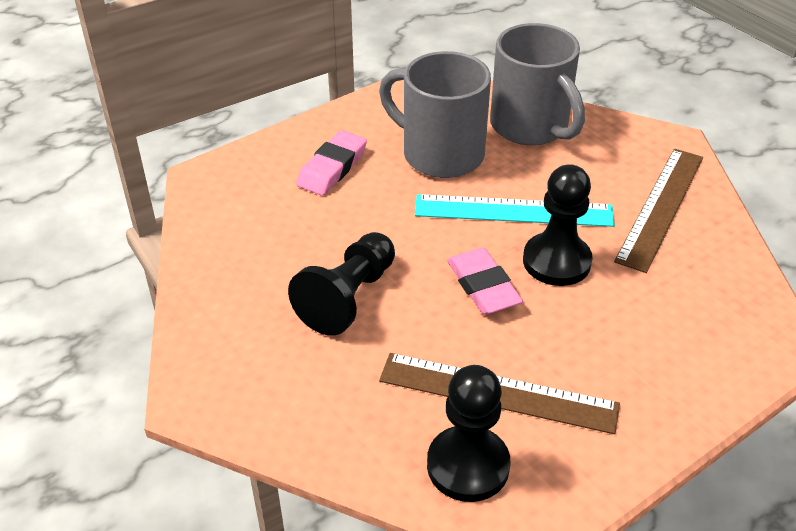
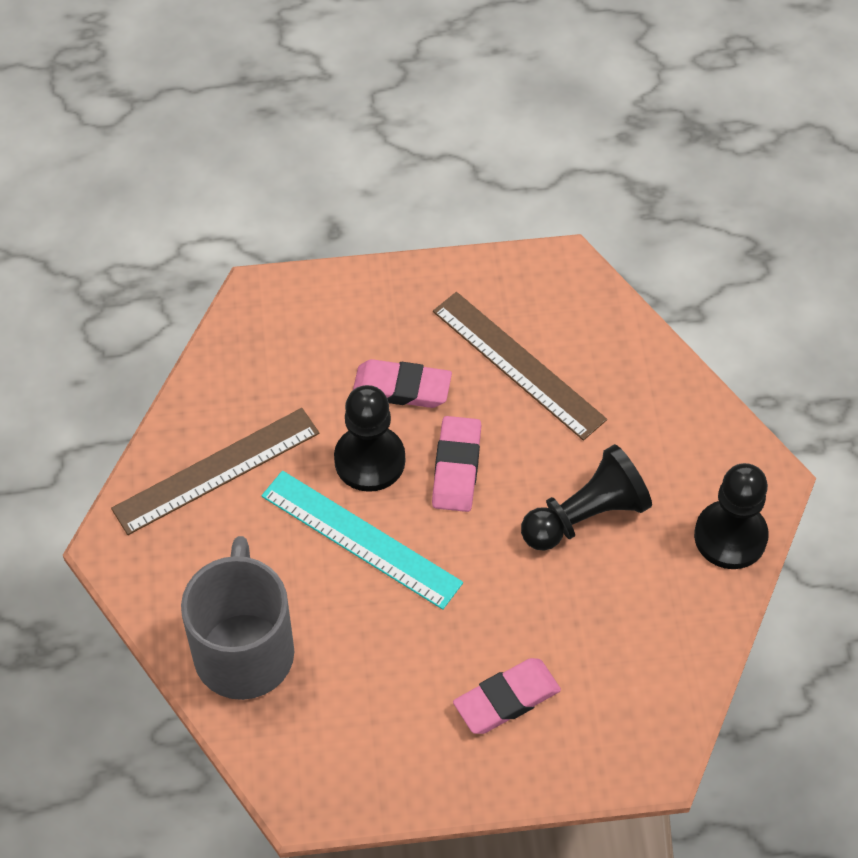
camera: 150 degrees left, 15 degrees up
(440, 154) = (376, 659): grey mug -> none
(468, 466) = (581, 322): black pawn -> black pawn (730, 536)
(583, 325) = (402, 388): none -> pink eraser

